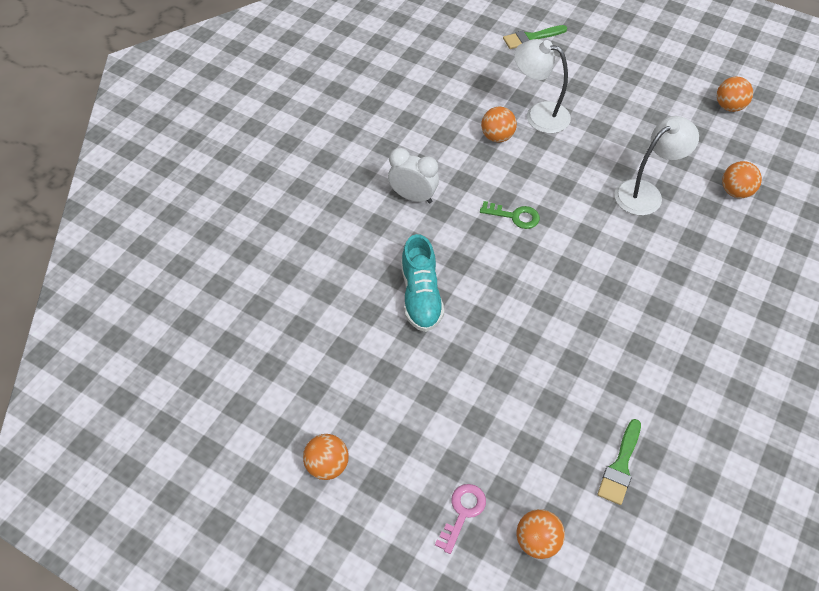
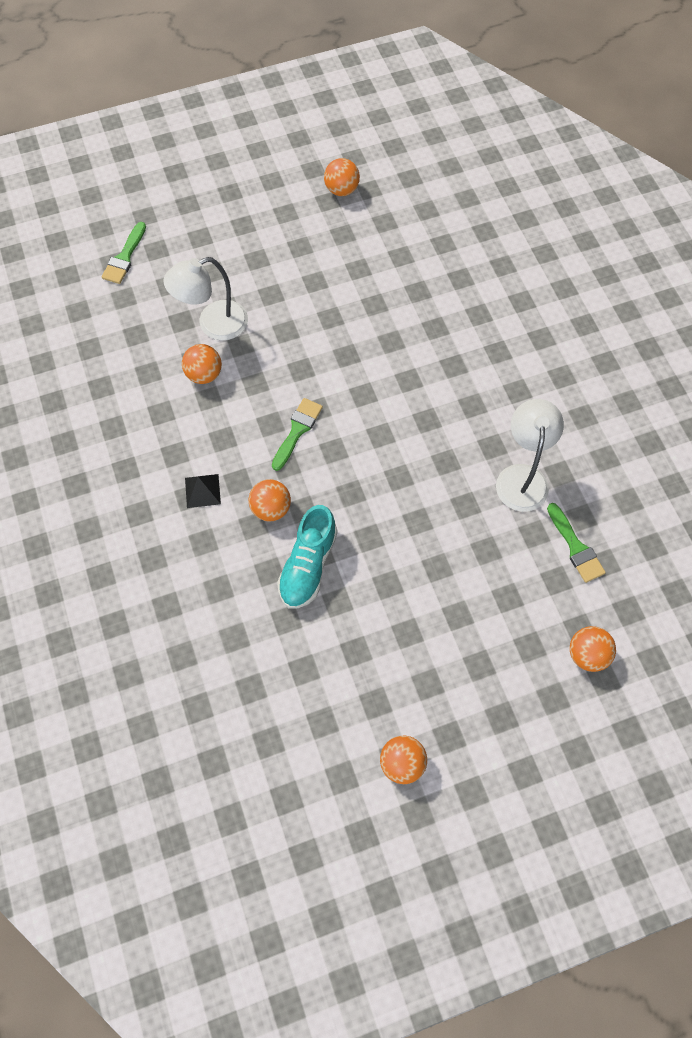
camera: 50 degrees left, 10 degrees up
(413, 197) = (202, 491): white clock -> black pyramid
(421, 296) = (308, 565): turquoise shoe -> turquoise shoe turned 75 degrees clockwise
(462, 513) = (524, 690): pink key -> none
(514, 216) = (297, 430): green key -> green brush
(645, 193) = (365, 320): white lamp -> white lamp (522, 477)
(735, 191) = (421, 261): orange ball -> orange ball (271, 508)

